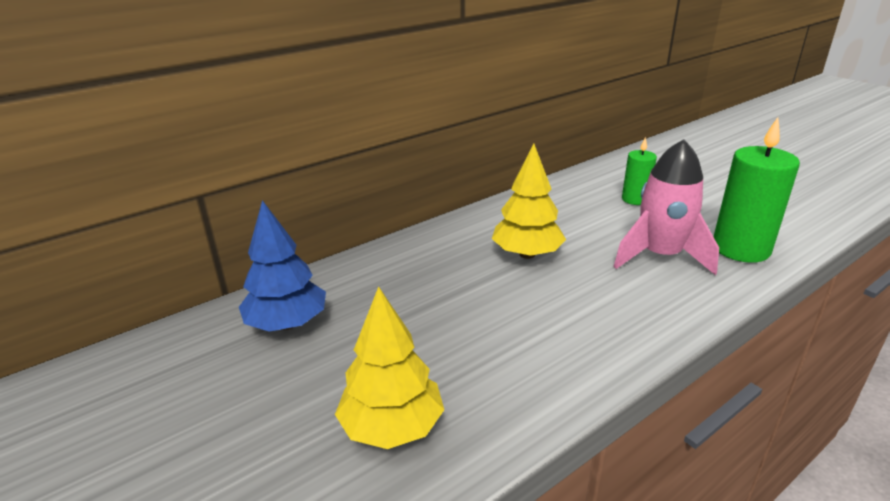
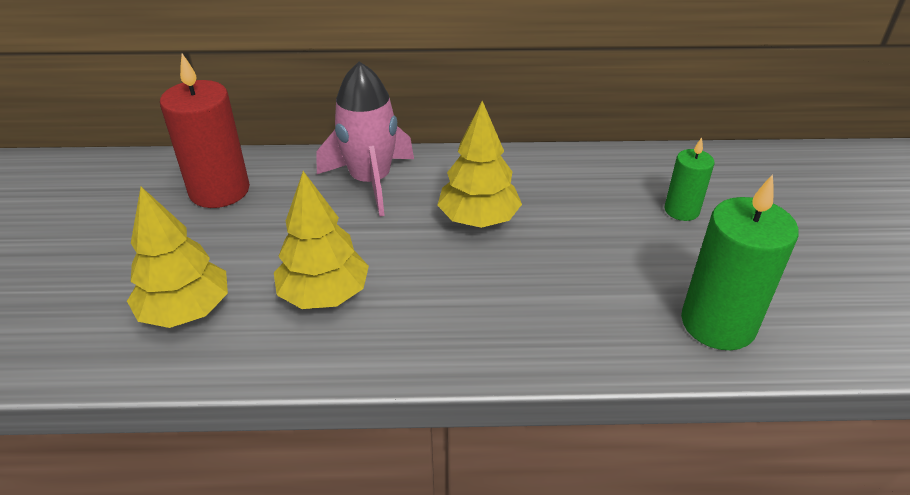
camera: 35 degrees right, 10 degrees up
(287, 323) = (219, 191): blue tree -> red candle
(491, 353) = (324, 295): none -> yellow tree
(660, 256) = (610, 286): pink rocket -> pink rocket (370, 181)

